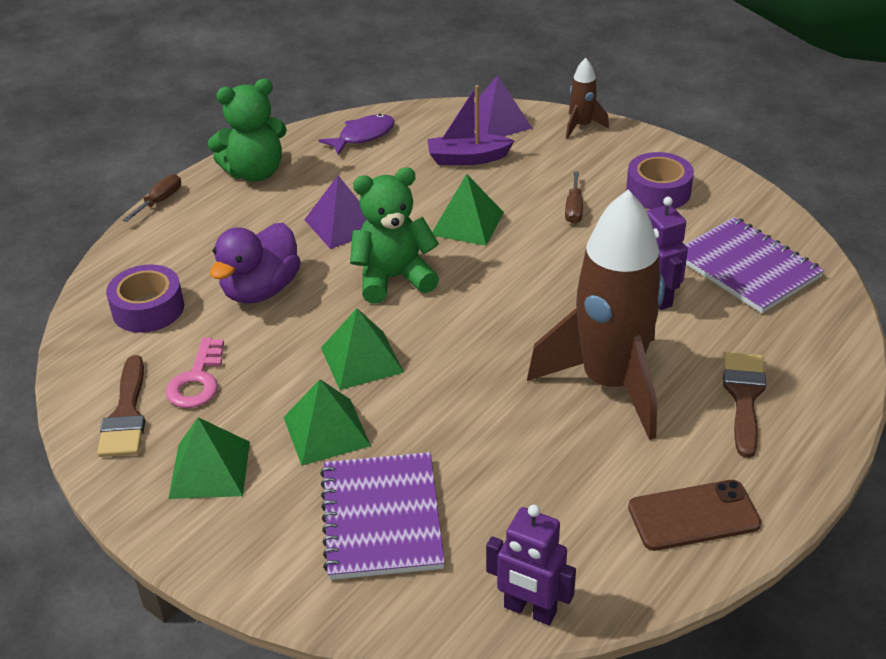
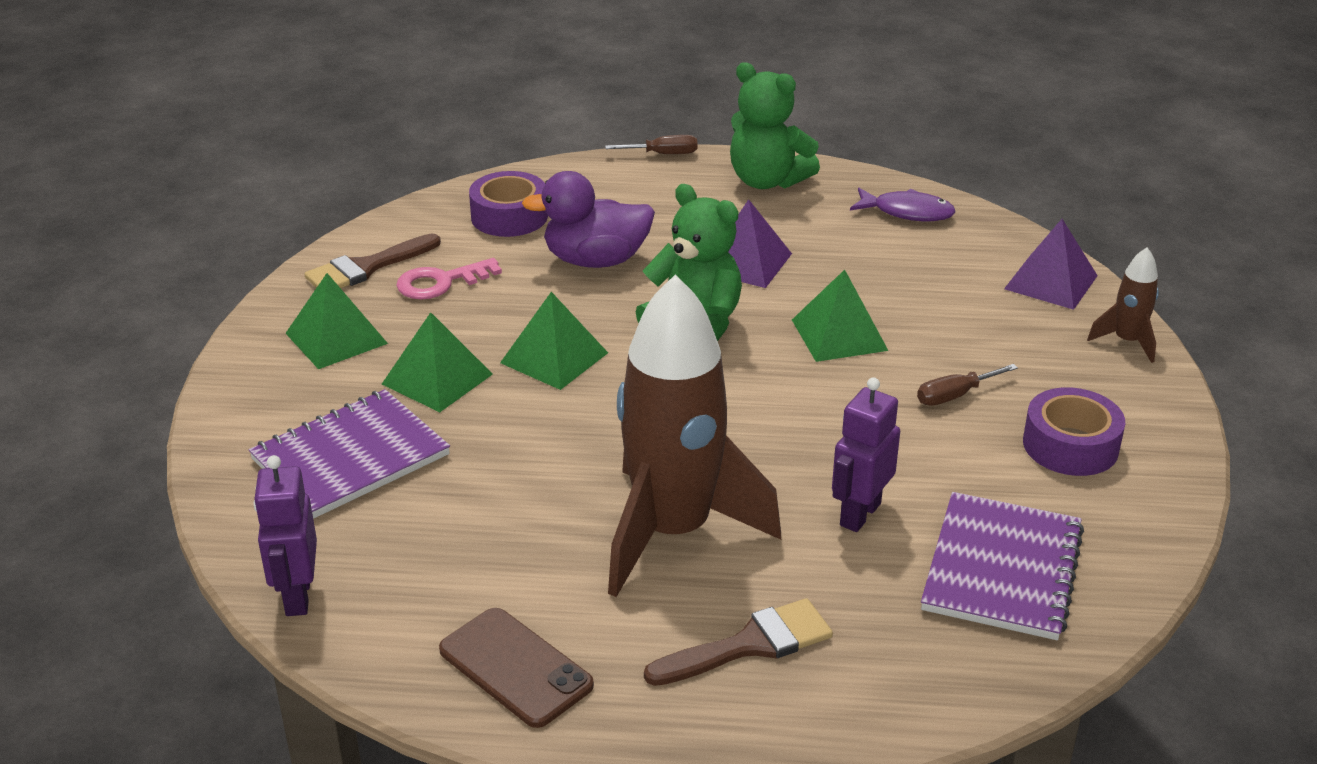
camera: 55 degrees right, 5 degrees down
(467, 158) = (955, 290): purple boat -> none

